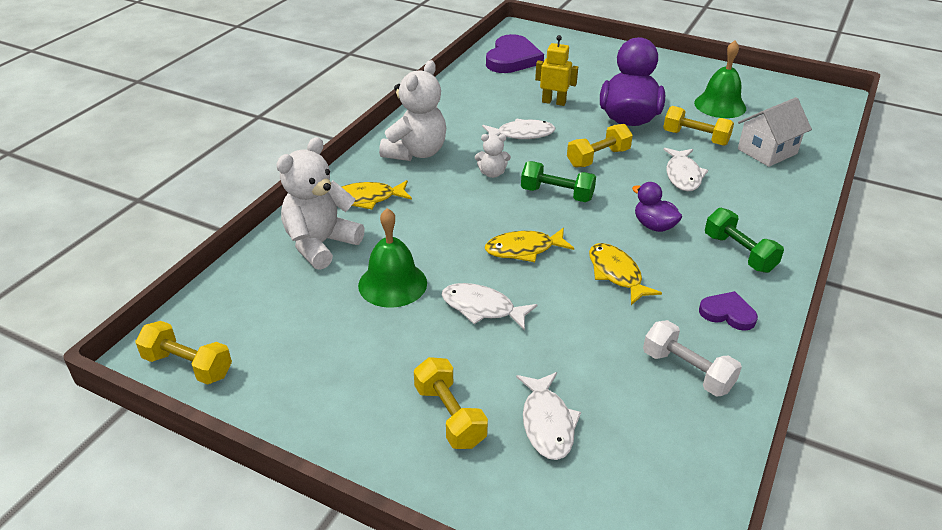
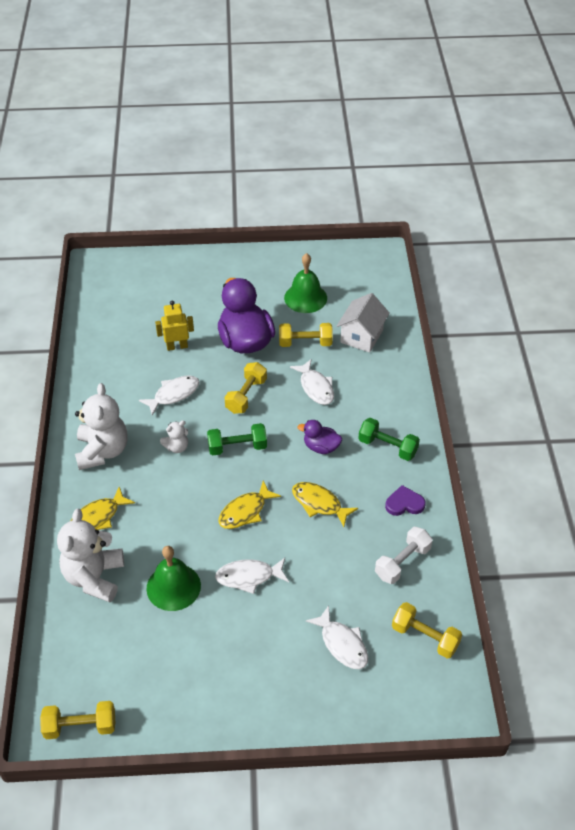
camera: 30 degrees left, 10 degrees up
(450, 416) = (281, 670): yellow dumbbell -> yellow dumbbell (425, 637)
(512, 59) = (111, 306): purple heart -> none
(687, 371) = (402, 562): white dumbbell -> white dumbbell turned 60 degrees counterclockwise

